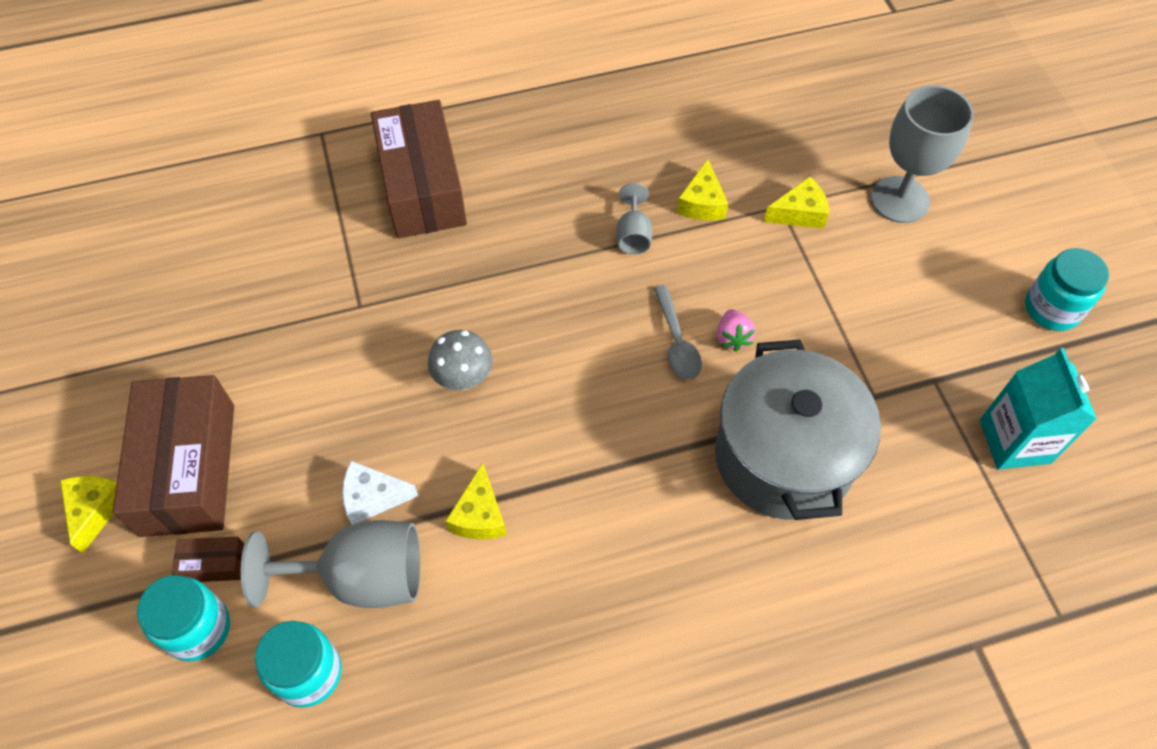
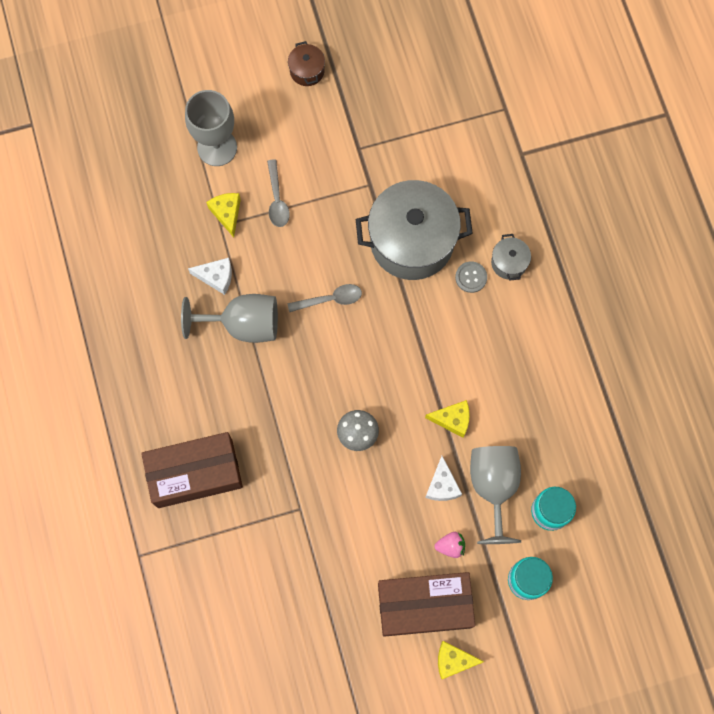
camera: 90 degrees left, 15 degrees up
(214, 564) = (487, 577): brown box -> none
(633, 235) = (243, 324): grey goblet -> grey goblet, size x1.95
(702, 203) = (216, 277): yellow cheese -> white cheese
(728, 549) = (471, 277): none -> grey button
(732, 337) = (327, 264): pink strawberry -> pink strawberry (450, 546)
(760, 615) = (509, 263): none -> grey pot
(830, 272) = (277, 199): none -> grey spoon
(1015, 441) = (400, 111): turquoise carton -> none
(1052, 309) = (307, 71): turquoise jar -> brown pot

